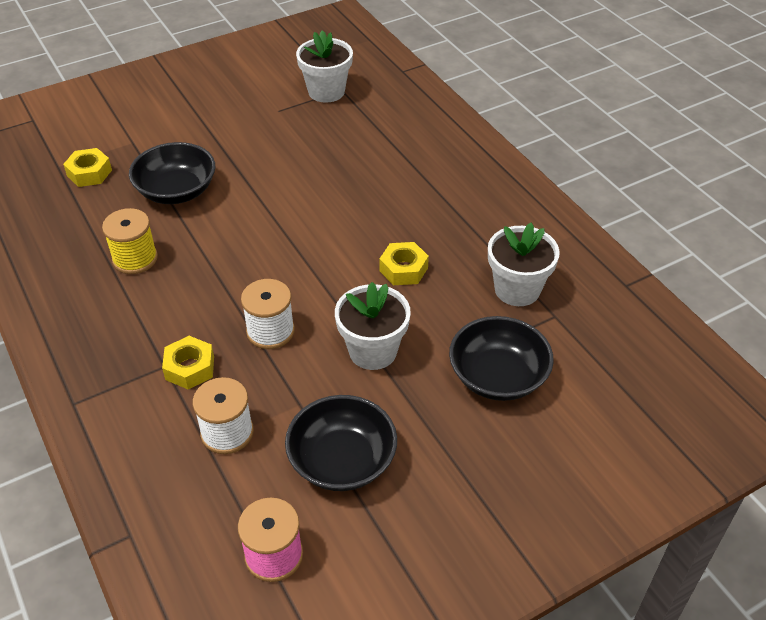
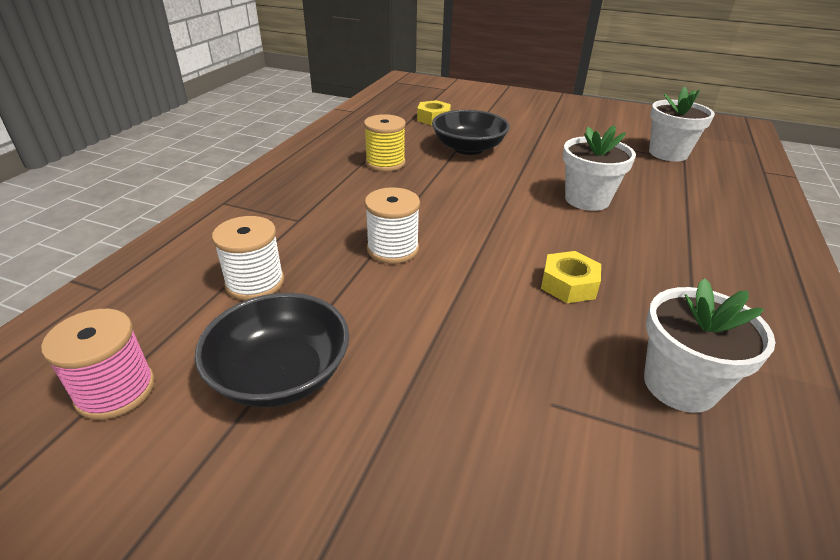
camera: 50 degrees right, 10 degrees down
(190, 368) = (308, 231): yellow nut -> none
(373, 351) = (445, 319): white flower pot -> white flower pot (587, 199)
(498, 376) = (535, 445): black bowl -> none

